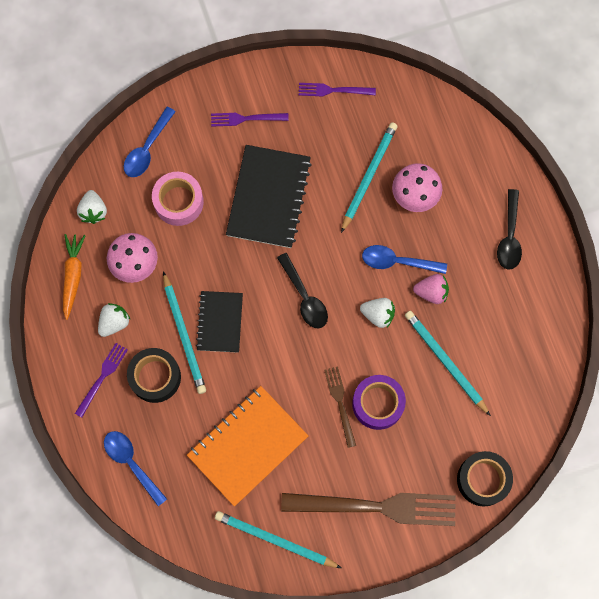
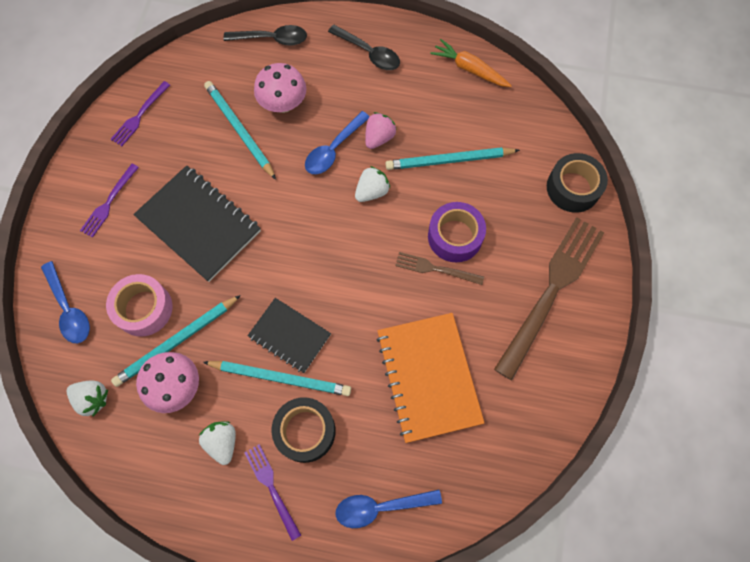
camera: 60 degrees left, 5 degrees down
(73, 276) = (145, 459): orange carrot -> orange carrot (469, 69)
(275, 540) = (537, 402): turquoise pencil -> turquoise pencil (177, 342)
(304, 297) = (315, 245): black spoon -> black spoon (272, 39)

